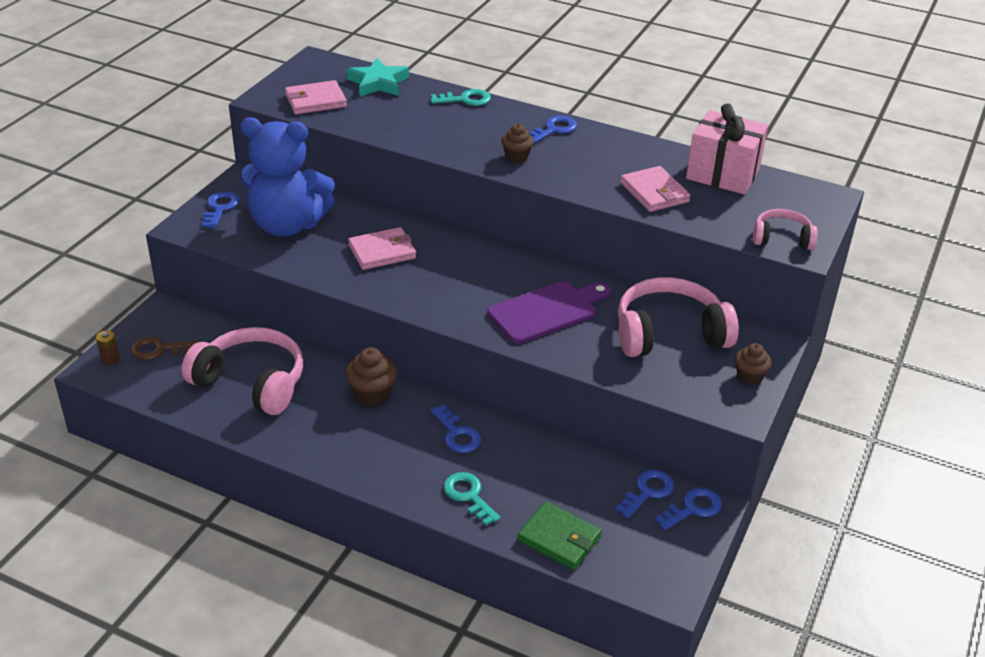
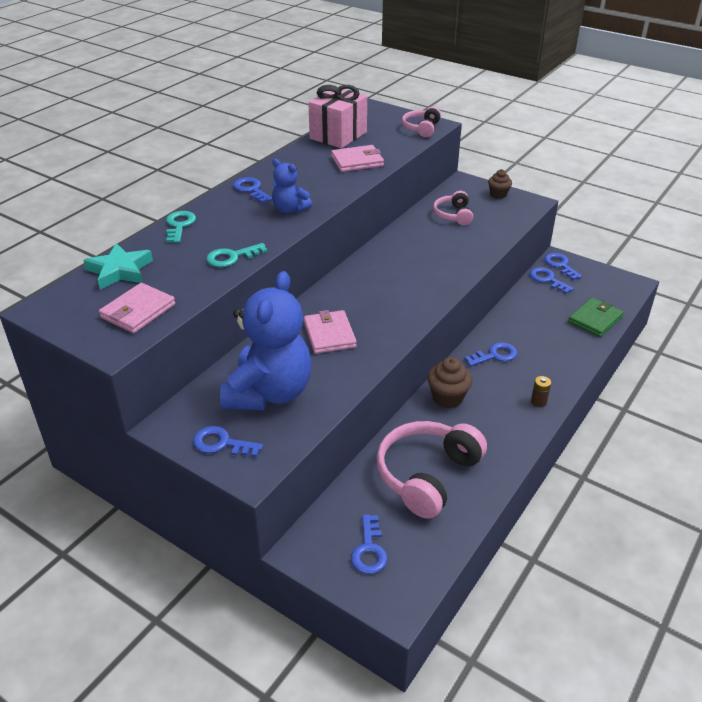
camera: 80 degrees left, 0 degrees up
(110, 360) = (382, 593): brown battery -> brown battery (538, 402)
(158, 349) = (369, 550): brown key -> blue key
(315, 101) = (138, 311): pink wallet -> pink wallet turned 45 degrees clockwise
(468, 495) = (560, 355): turquoise key -> turquoise key (231, 257)
(516, 157) = (290, 209): brown cupcake -> blue teddy bear
(546, 311) = (424, 260): purple cutting board -> none
(669, 333) = (453, 215): pink headphones -> pink headphones, size x0.54

